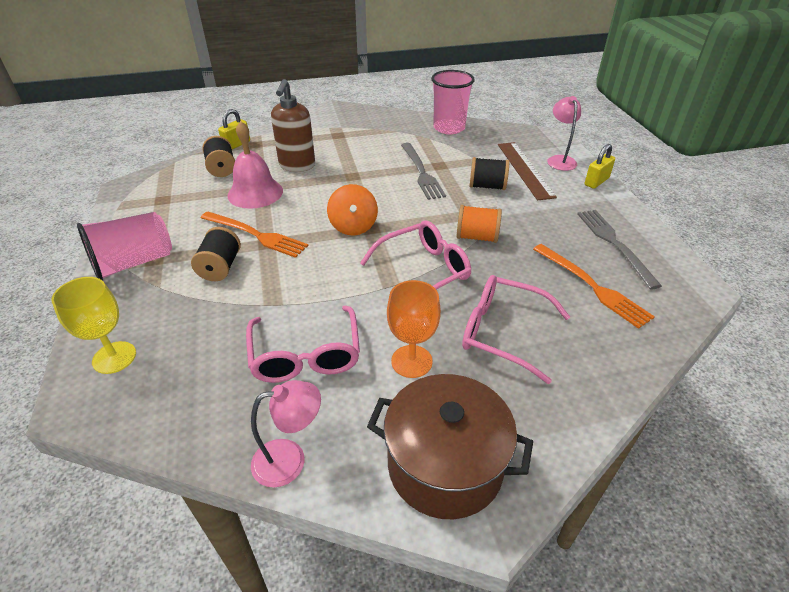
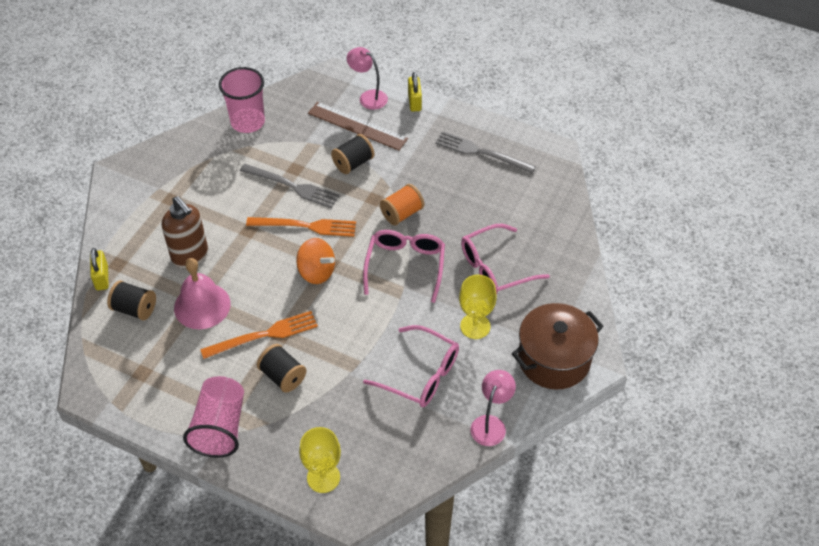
camera: 50 degrees left, 10 degrees up
(411, 361) = (475, 326): orange goblet -> yellow goblet
(592, 286) = (502, 196): orange fork -> orange fork (305, 226)

